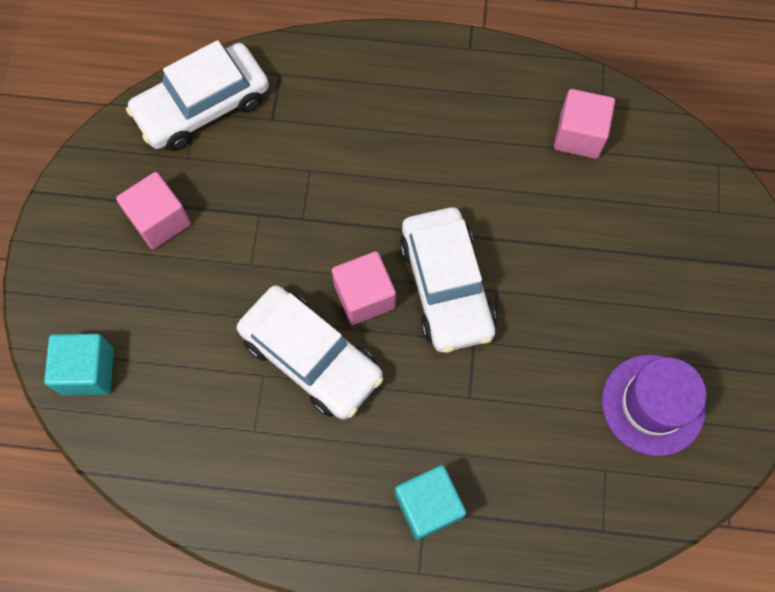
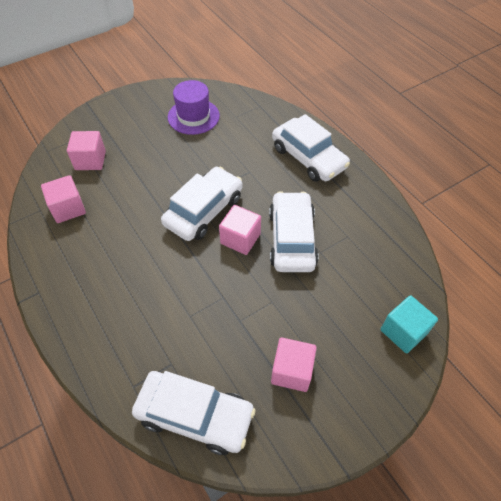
camera: 130 degrees left, 15 degrees down
(428, 506) = (308, 157): turquoise cube -> white car
(655, 206) = (90, 160): none -> pink cube

